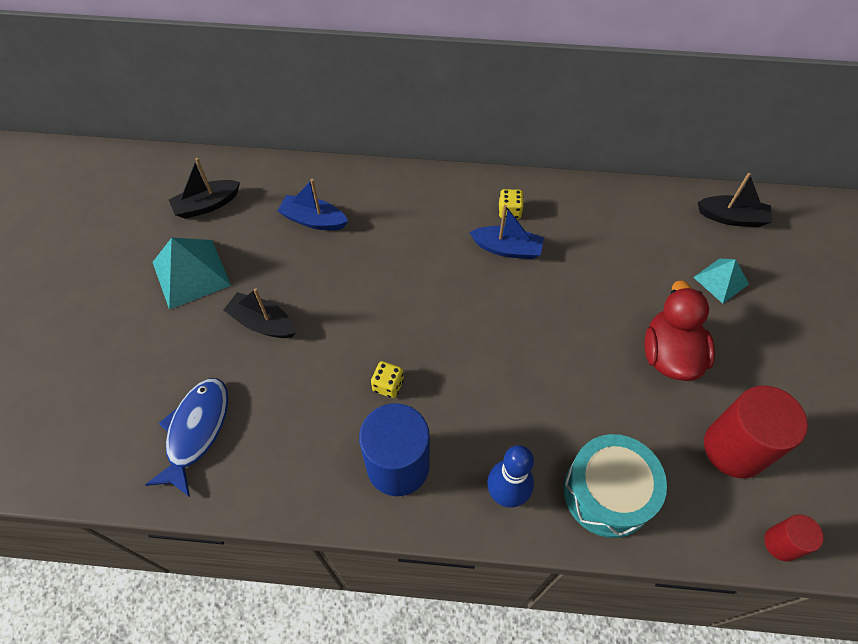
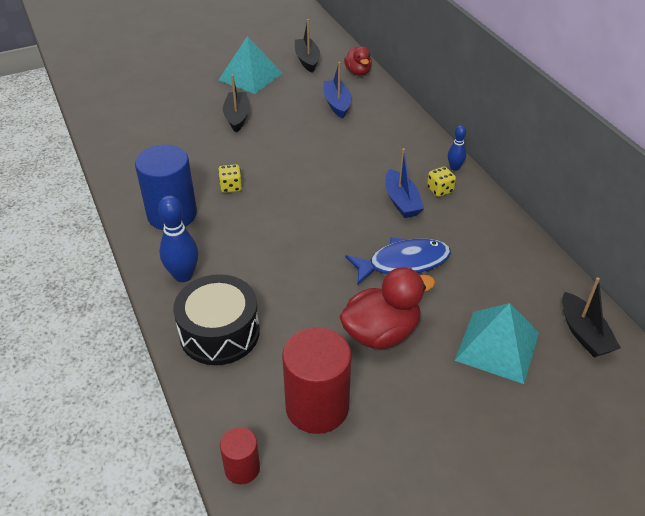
camera: 60 degrees right, 15 degrees down
(196, 431) = (142, 124): blue fish -> blue fish (403, 262)
(207, 205) = (307, 60): black boat -> black boat turned 45 degrees clockwise
(270, 173) = (358, 72): none -> red duck
(485, 183) = (454, 167): none -> blue bowling pin
(607, 492) = (219, 332): turquoise drum -> black drum
(721, 280) = (497, 346): turquoise pyramid -> turquoise pyramid, size x1.62

